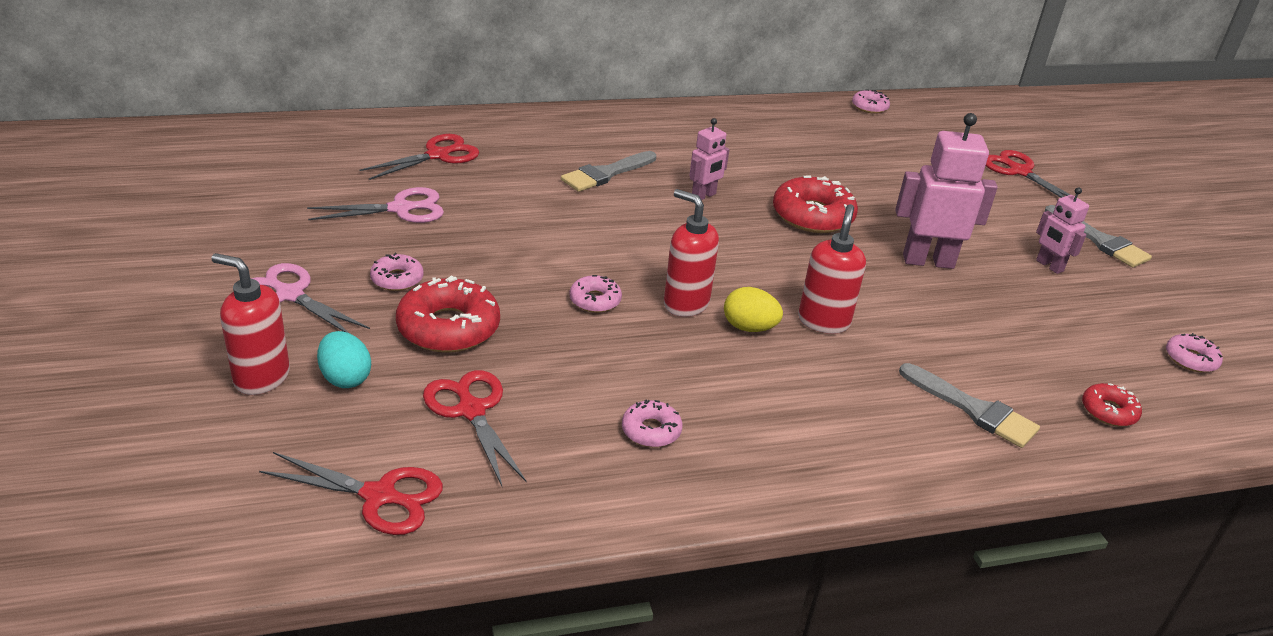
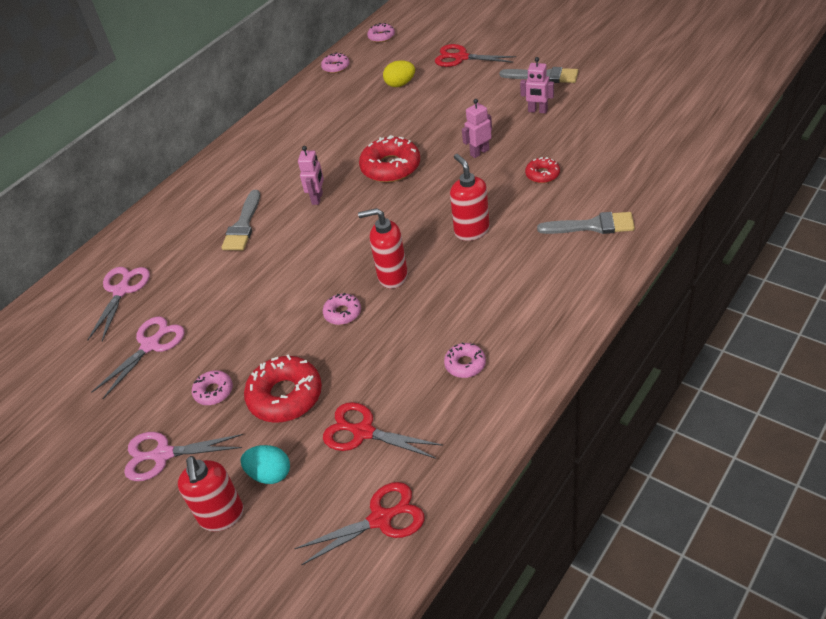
camera: 30 degrees left, 10 degrees up
(261, 378) = (222, 516): red soap dispenser -> red soap dispenser turned 90 degrees counterclockwise
(438, 155) = (122, 290): red scissors -> pink scissors
(749, 328) = (440, 264): yellow egg -> yellow egg (400, 84)
(928, 261) = (479, 152): pink robot -> pink robot, size x0.56
(1108, 411) = (647, 179): red donut -> red donut (542, 174)
(1190, 359) = (650, 120): pink donut -> pink donut (381, 36)

